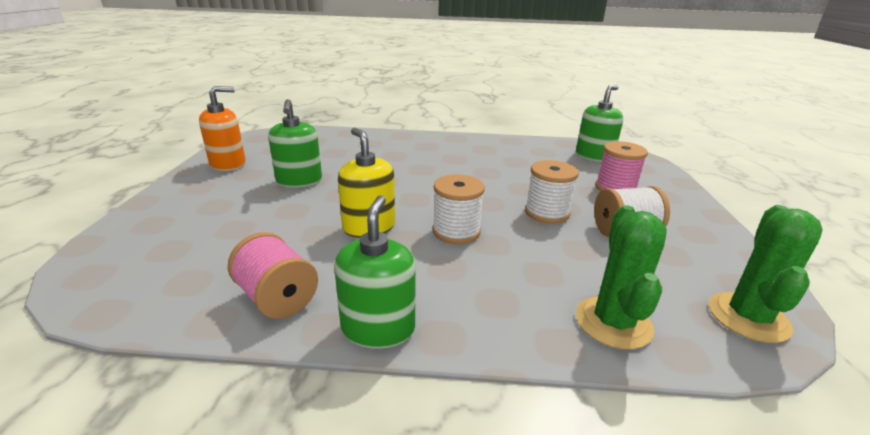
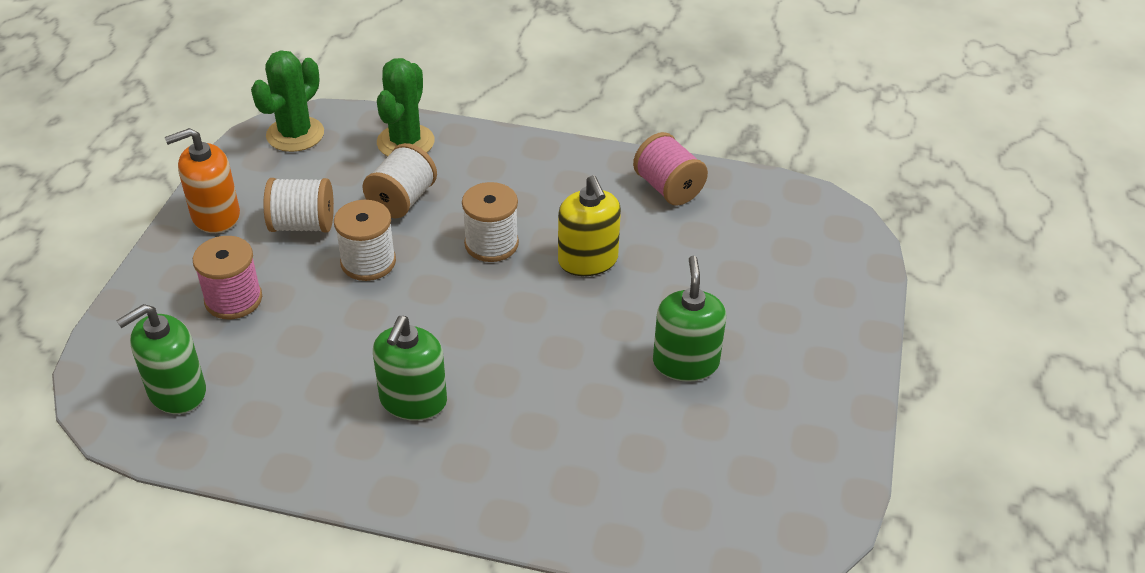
camera: 170 degrees left, 15 degrees up
(228, 164) = (812, 424): orange soap dispenser -> orange soap dispenser (215, 216)
(378, 328) = (586, 157): green soap dispenser -> green soap dispenser (413, 401)
(560, 258) = (402, 200): none -> white spool

